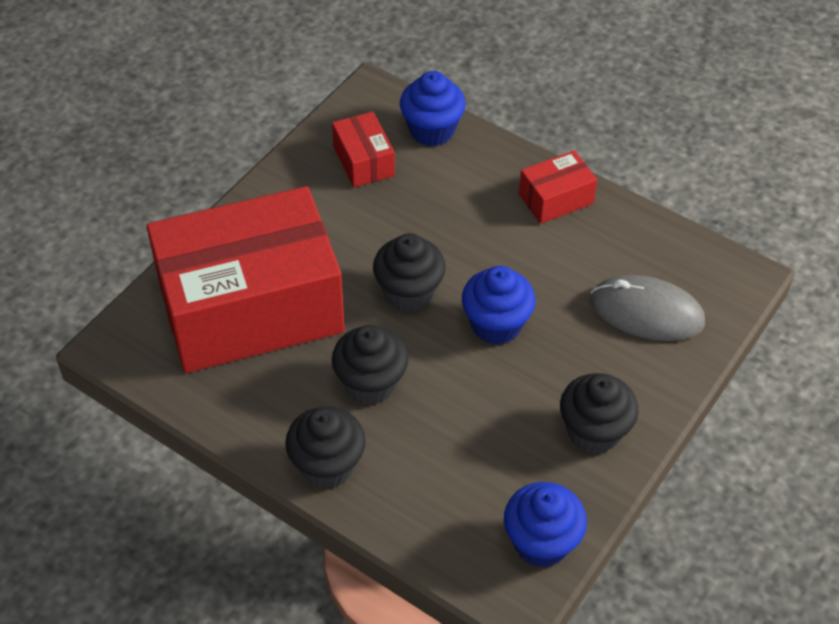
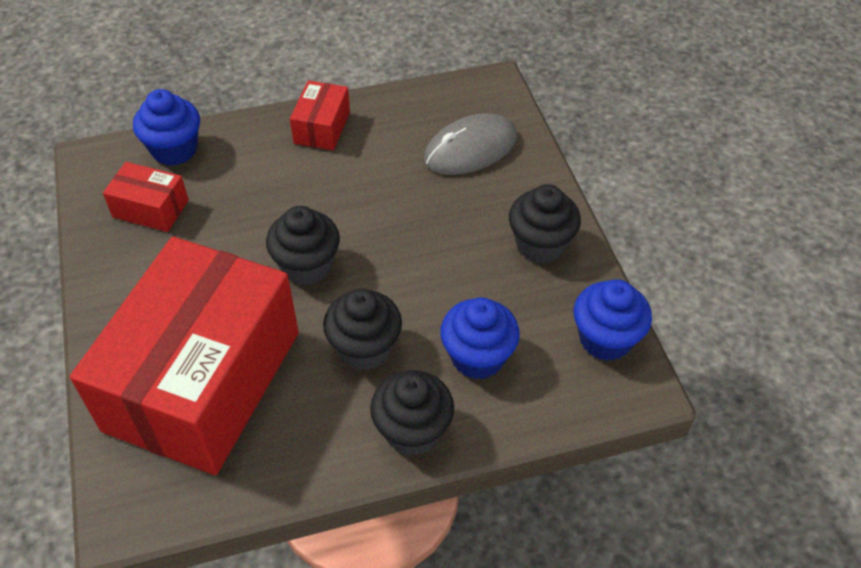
camera: 50 degrees left, 0 degrees up
(496, 324) = (393, 235): blue cupcake -> blue cupcake (477, 357)

